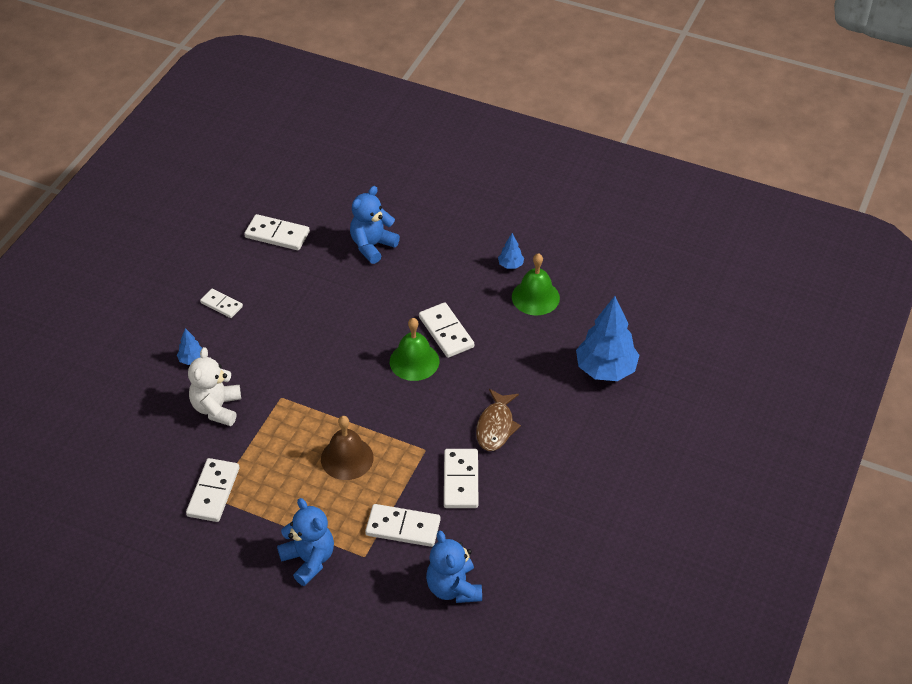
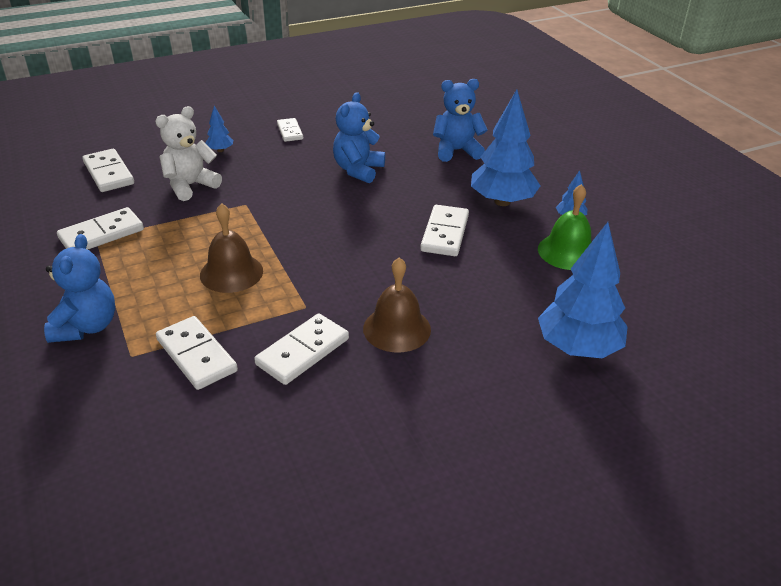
camera: 40 degrees right, 10 degrees down
(277, 234) = (390, 113): white domino -> white domino (109, 173)
(414, 361) = (387, 238): green bell -> none
(453, 588) = (161, 442): blue teddy bear -> blue teddy bear (358, 170)
(454, 278) = (502, 201): none -> blue tree
(496, 427) = (397, 328): brown fish -> brown bell

